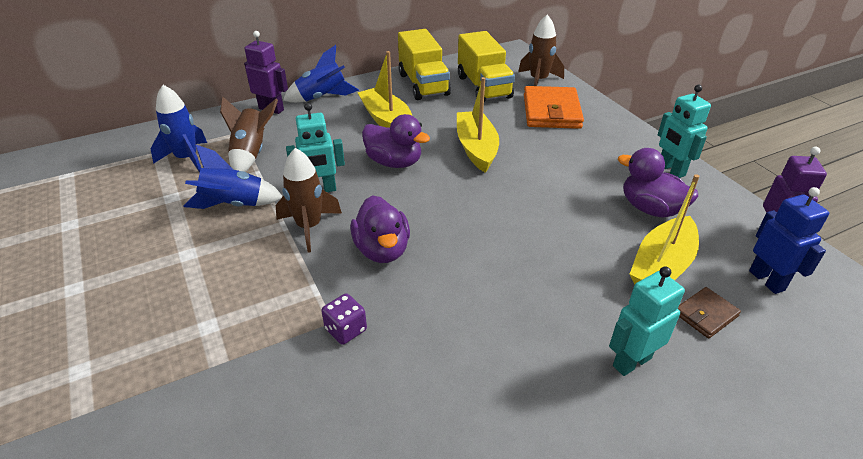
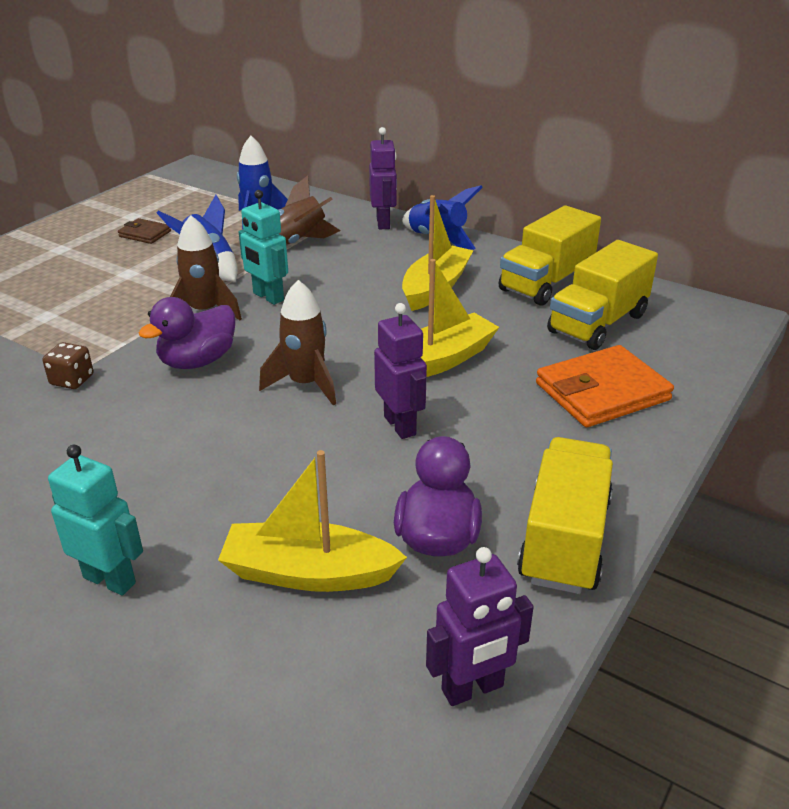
camera: 60 degrees right, 5 degrees down
(346, 330) = (72, 380): purple dice -> brown dice
(394, 162) = (356, 319): purple duck -> none
(535, 186) = (400, 425): none -> purple robot
(538, 81) = (676, 359): brown rocket -> brown rocket (305, 384)
(671, 170) = (564, 540): turquoise robot -> yellow truck
(705, 315) = (231, 634): brown wallet -> brown wallet (145, 234)
(767, 280) = (351, 694): blue robot -> none

